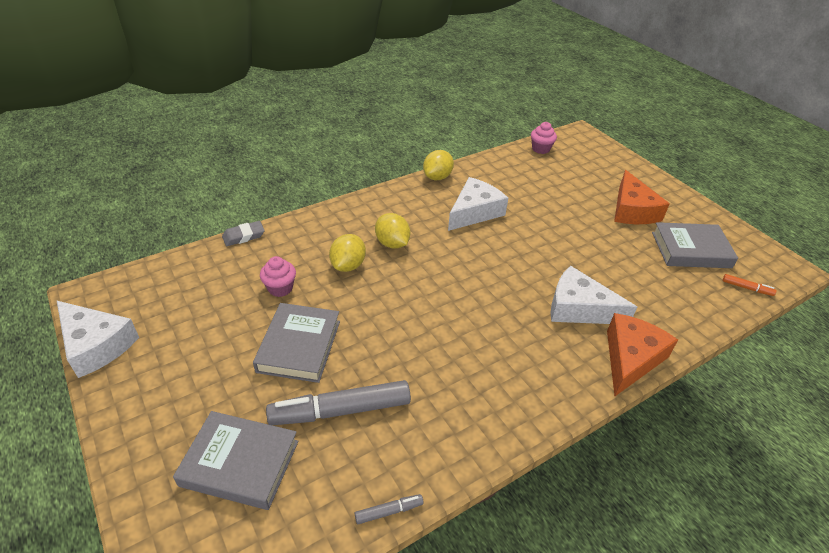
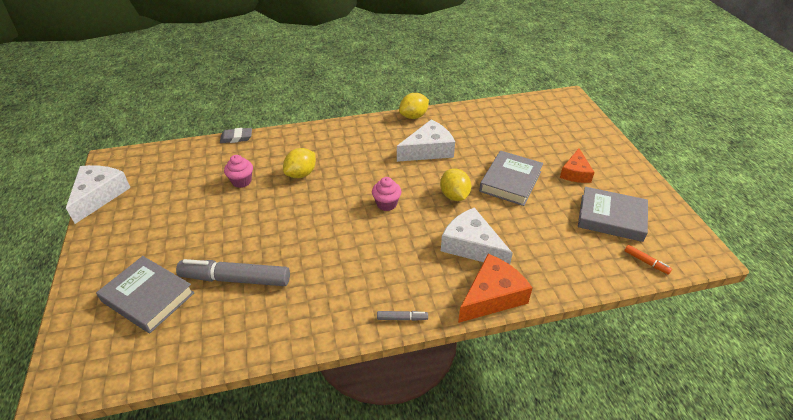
camera: 20 degrees right, 0 degrees up
(96, 345) = (99, 195): white cheese -> white cheese turned 135 degrees counterclockwise
(299, 346) = (232, 226): grey book -> grey book (510, 181)
(388, 511) = (229, 358): grey marker -> grey marker (402, 318)
(392, 243) = (345, 163): yellow lemon -> yellow lemon (454, 196)
(540, 149) = (521, 106): pink cupcake -> pink cupcake (386, 204)
(632, 210) = (575, 173): orange cheese -> orange cheese, size x0.66

